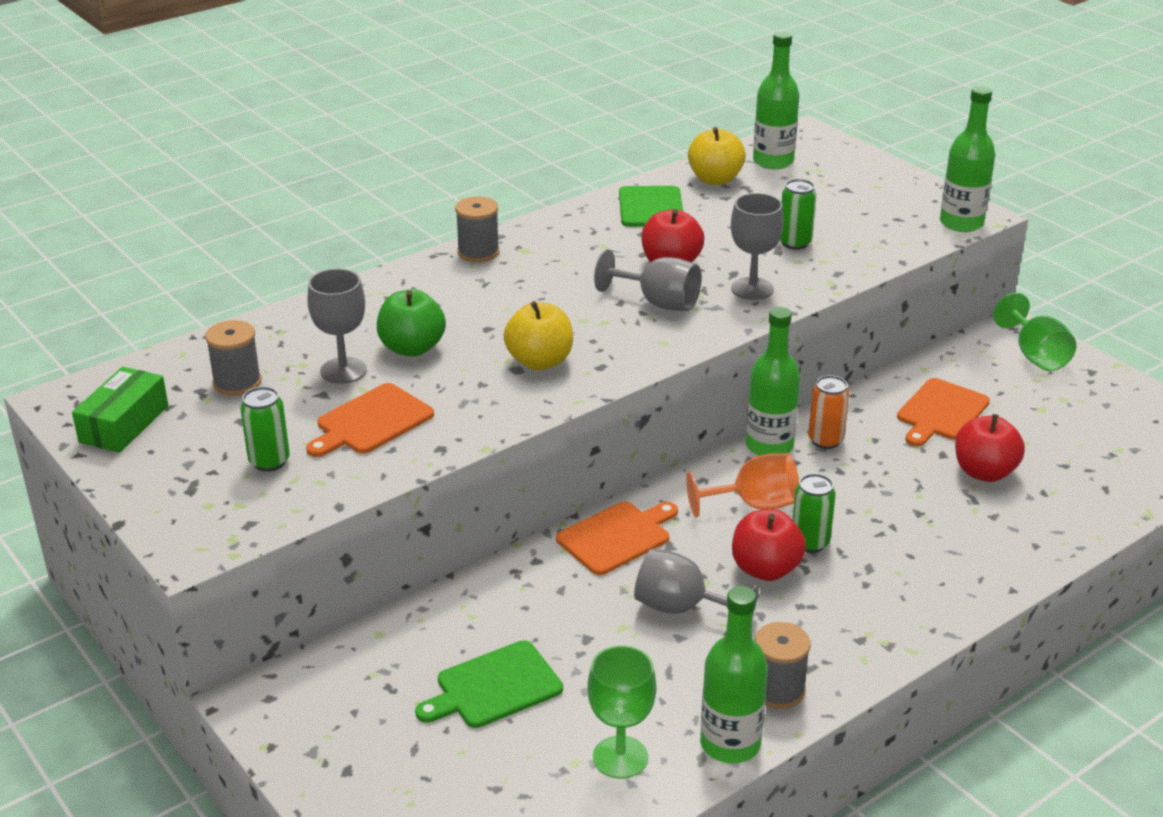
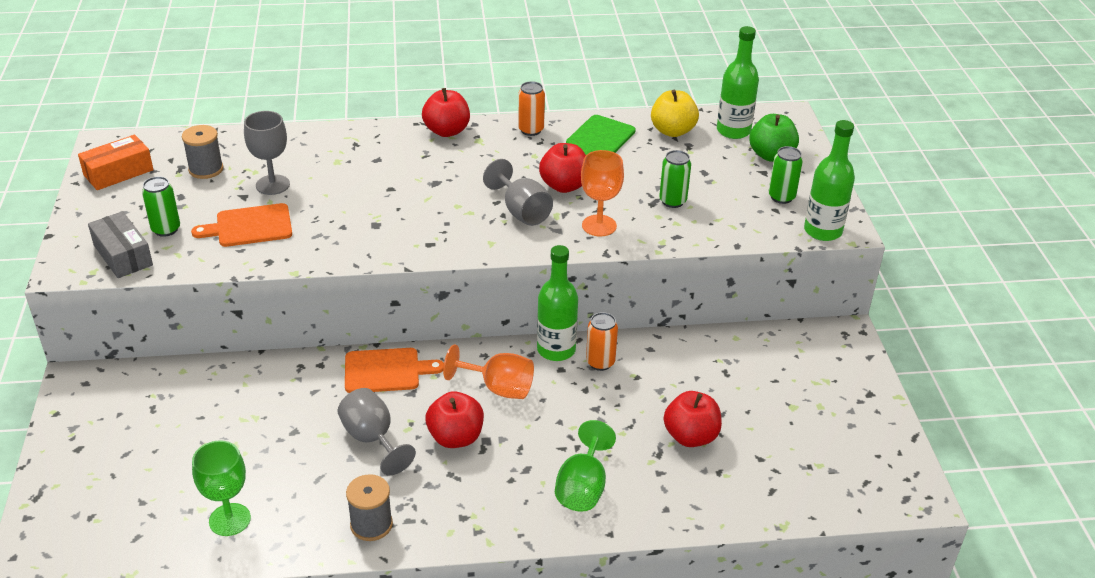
camera: 30 degrees right, 5 degrees up
(124, 424) = (118, 172): green box -> orange box
(249, 508) = (123, 255): none -> grey box
(412, 348) = (329, 185): green apple -> green apple (771, 155)
(478, 252) = (447, 131): grey spool -> red apple
(494, 687) = (208, 437): green cutting board -> none
(539, 361) = (395, 225): yellow apple -> none
(569, 223) = (531, 130): none -> orange can
(730, 744) = (302, 545): green bottle -> none
(752, 289) = (599, 226): grey goblet -> orange goblet
(810, 543) = (506, 432): green can -> green can (781, 197)
(941, 412) = (710, 376): orange cutting board -> none
(1035, 355) = (837, 362): green goblet -> green goblet (583, 487)

